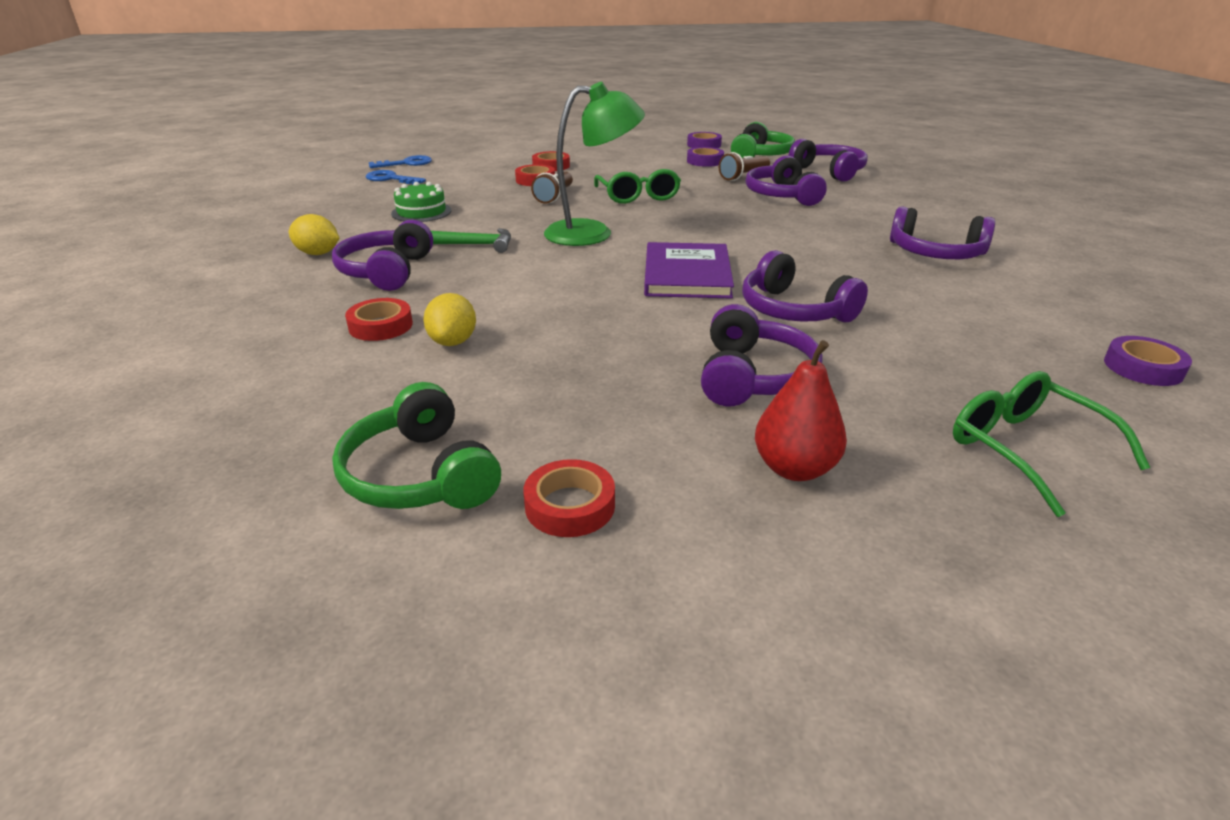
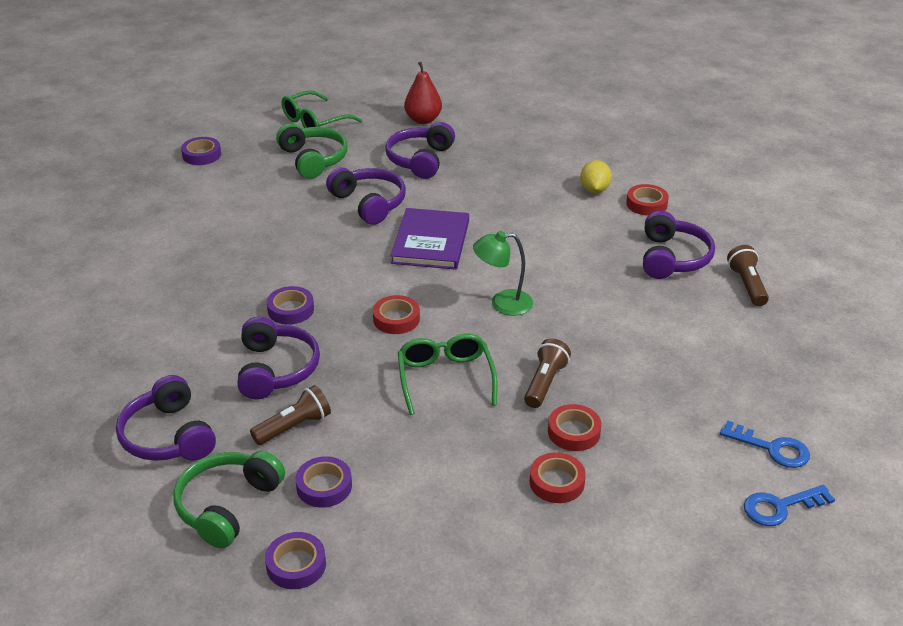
camera: 175 degrees left, 5 degrees up
(318, 253) = (747, 285): yellow lemon -> brown flashlight
(420, 475) = (585, 125): green headphones -> green headphones (313, 159)
(421, 212) = (688, 354): green cake -> none
(472, 245) = (613, 291): green hammer -> none
(570, 505) = (520, 112): red tape -> red tape (396, 319)
(593, 233) = (502, 303): green lamp -> green lamp, size x0.64
(803, 223) = (291, 310): none -> purple tape
(935, 253) = (210, 257): purple headphones -> none
(1027, 450) = (315, 122): green glasses -> green glasses turned 75 degrees clockwise

